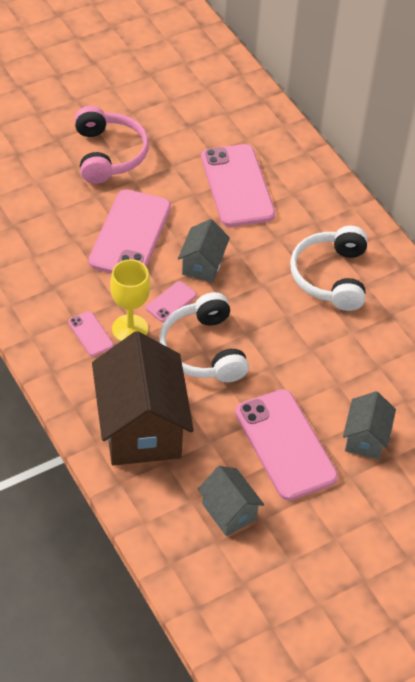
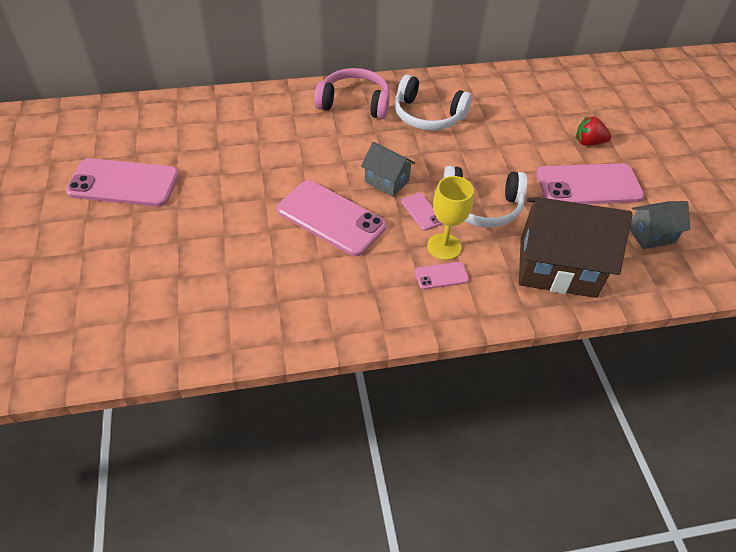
camera: 70 degrees left, 0 degrees up
(108, 154) = (222, 207): pink headphones -> pink headphones (354, 103)
(237, 186) = (307, 137): pink phone -> pink phone (124, 183)
(365, 438) = (588, 142): grey house -> red strawberry

